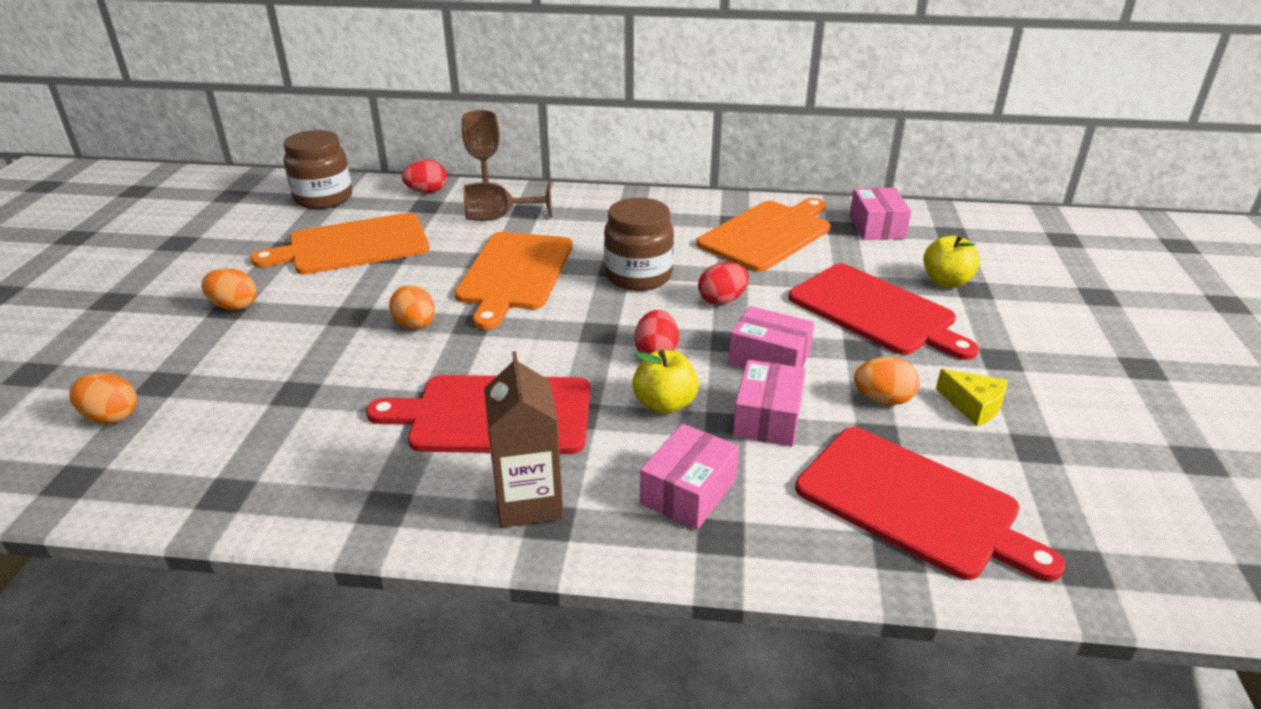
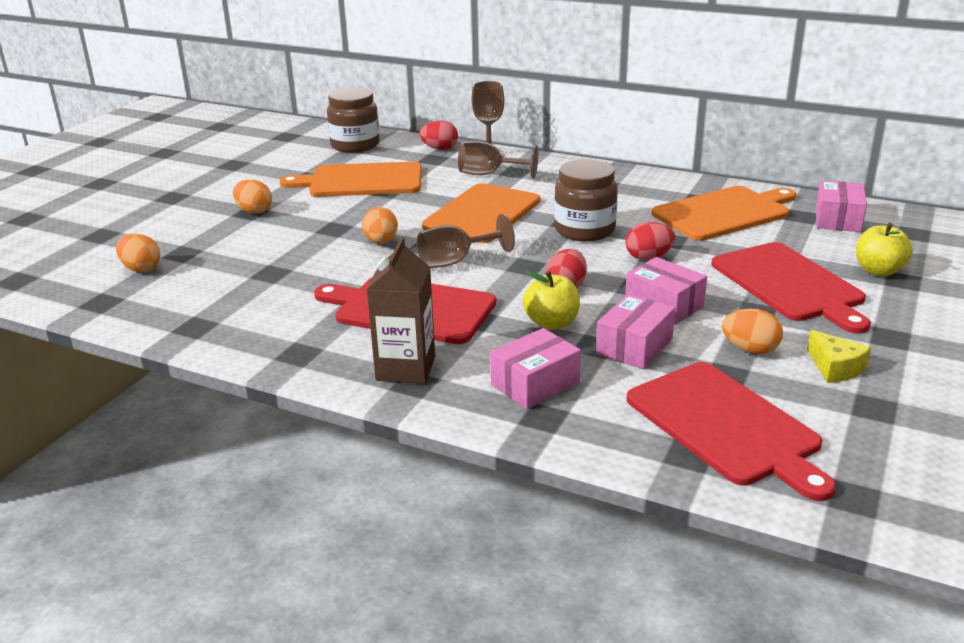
camera: 20 degrees right, 5 degrees down
(516, 339) = (455, 261): none -> brown goblet

